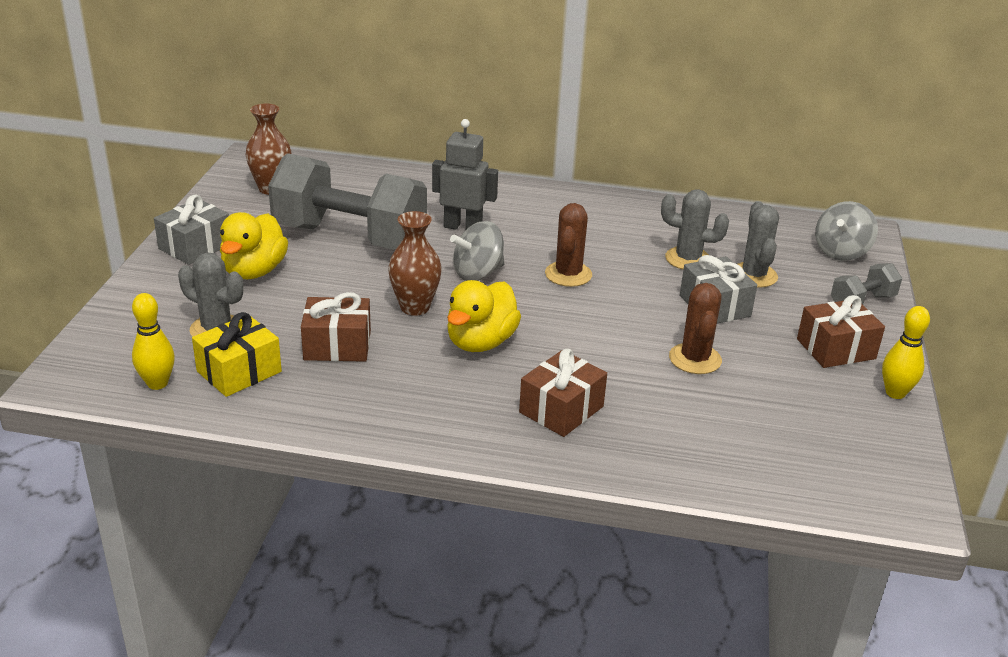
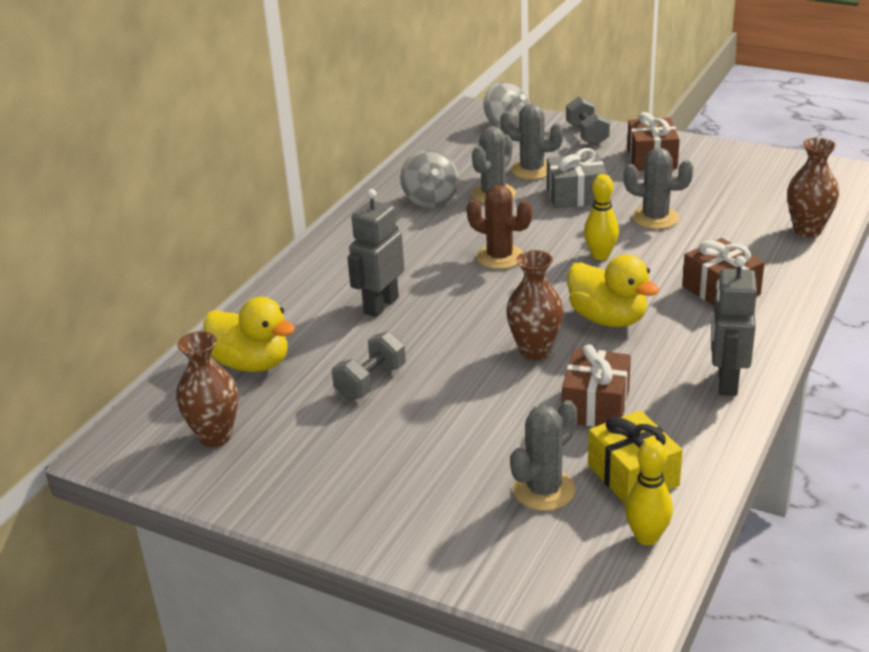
camera: 70 degrees left, 0 degrees up
(195, 246) = (342, 505): grey gift -> none
(254, 271) = (423, 457): yellow duck -> yellow duck (252, 363)
(350, 237) = (371, 382): grey dumbbell -> grey dumbbell, size x0.44
(391, 418) = (726, 382): none -> grey robot
(478, 273) = (480, 307): grey spinning top -> grey spinning top (430, 199)
(695, 359) = (655, 218): brown cactus -> grey cactus
(729, 472) = (807, 230): none -> brown vase
(895, 393) = (713, 149): yellow bowling pin -> yellow bowling pin (600, 255)

